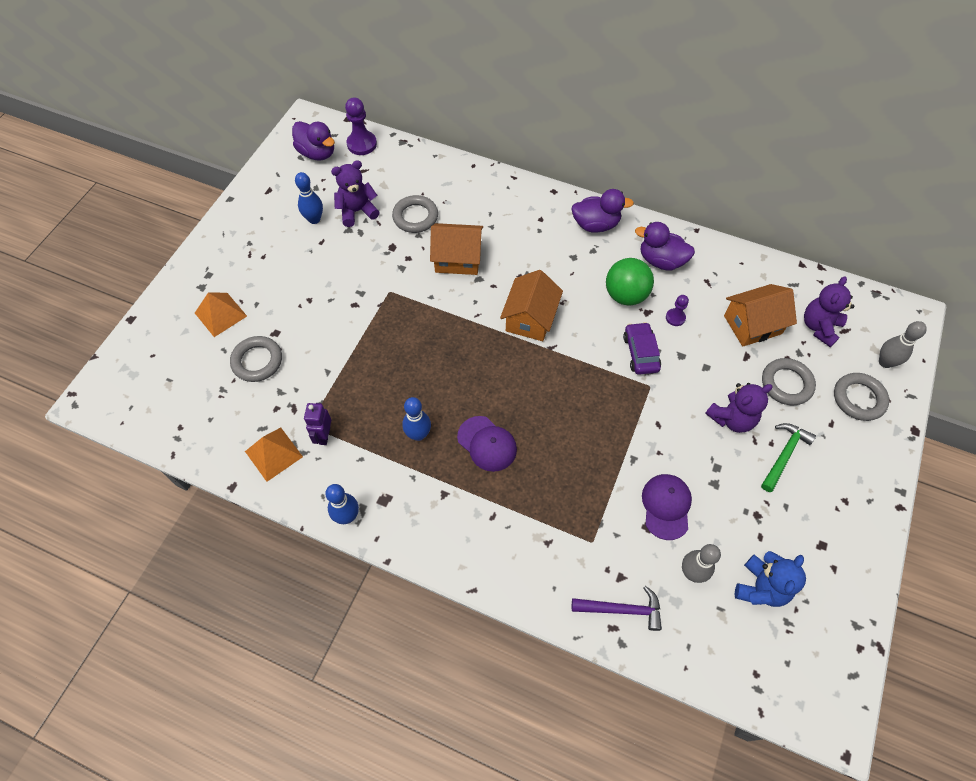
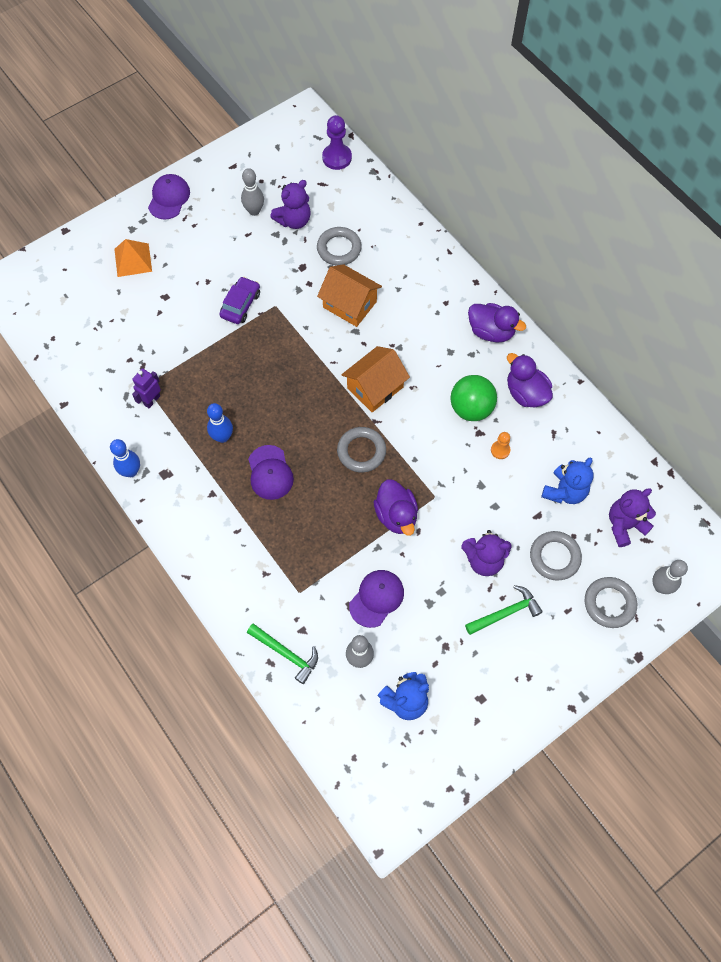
camera: 30 degrees right, 5 degrees up
(222, 244) = (169, 198): none -> purple cap
(257, 361) = (138, 313): grey ring -> grey ring (361, 451)
(273, 454) = (107, 395): orange pyramid -> none
(314, 219) = (254, 211): blue bowling pin -> grey bowling pin
(317, 153) = (294, 149): purple duck -> purple duck (396, 515)
(357, 211) = (294, 220): purple teddy bear -> purple teddy bear turned 135 degrees clockwise
(622, 609) = (286, 653): purple hammer -> green hammer
(640, 353) = (447, 465): purple car -> purple car (240, 305)
(675, 318) = (500, 450): purple pawn -> orange pawn
(752, 324) = (564, 491): orange house -> blue teddy bear

